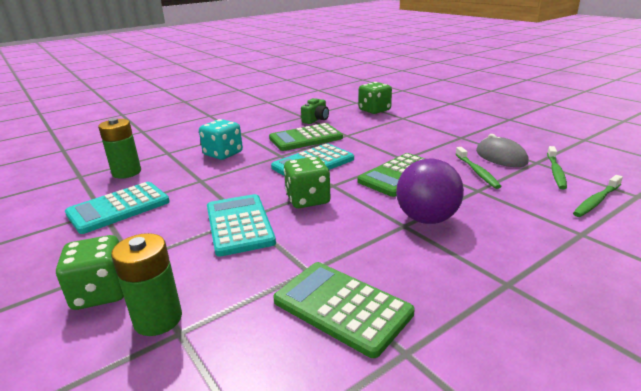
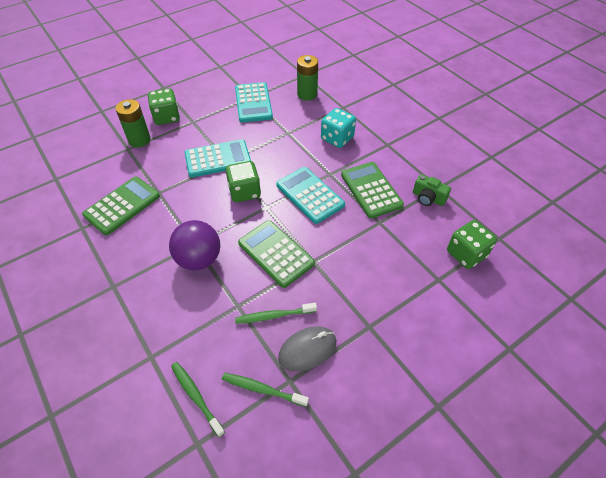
camera: 90 degrees right, 25 degrees up
(119, 208) = (253, 103): turquoise calculator -> turquoise calculator turned 150 degrees counterclockwise

